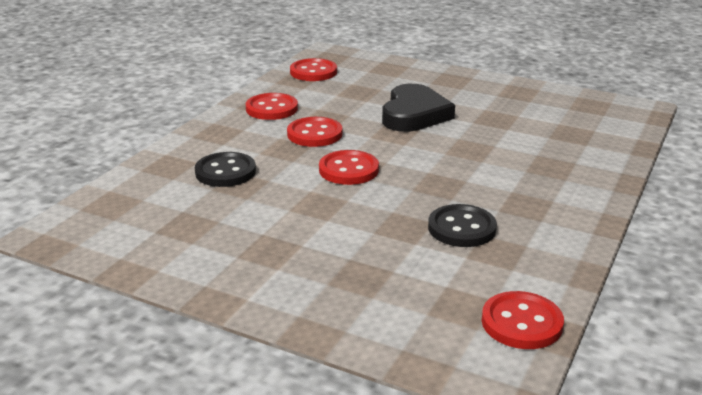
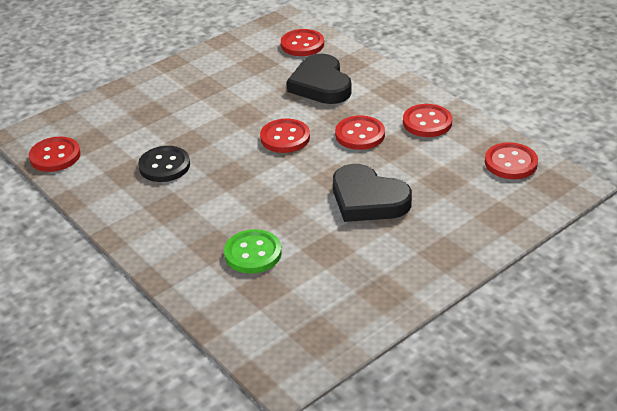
camera: 115 degrees right, 10 degrees up
(126, 204) = (302, 44): none -> red button
(225, 172) = (321, 85): black button -> black heart
(538, 146) = (253, 253): none -> green button

